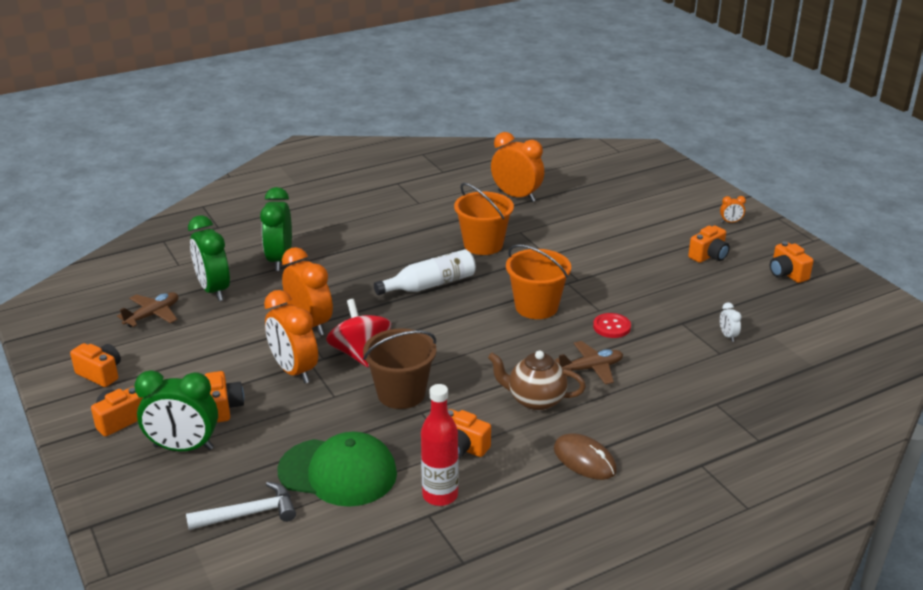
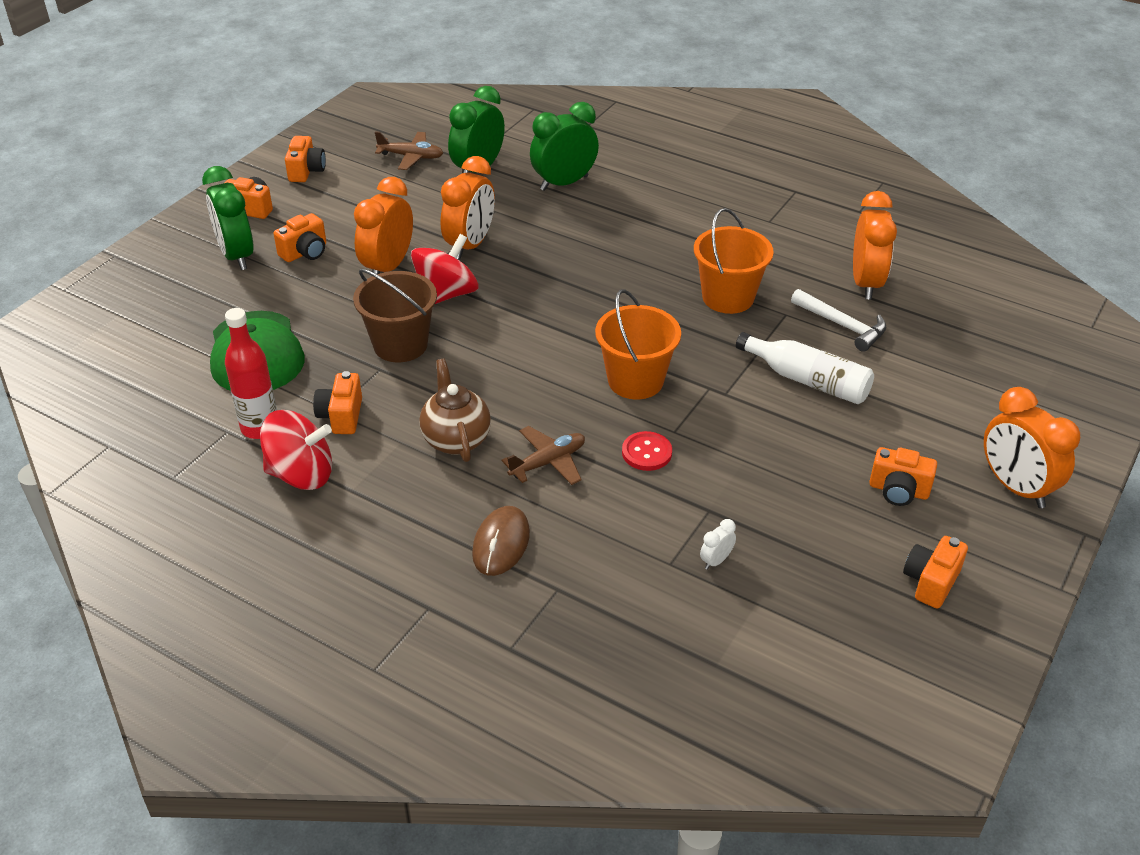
camera: 60 degrees right, 10 degrees up
(249, 514) = (172, 326): white hammer -> white hammer (842, 325)
(430, 285) = (609, 291): white bottle -> white bottle (807, 380)
(515, 487) = (301, 474): none -> red spinning top
(584, 460) = (377, 509): brown mouse -> brown mouse (501, 543)
(591, 368) = (548, 462): brown plane -> brown plane turned 75 degrees counterclockwise
(730, 222) = (1015, 487): orange clock -> orange clock, size x2.34

